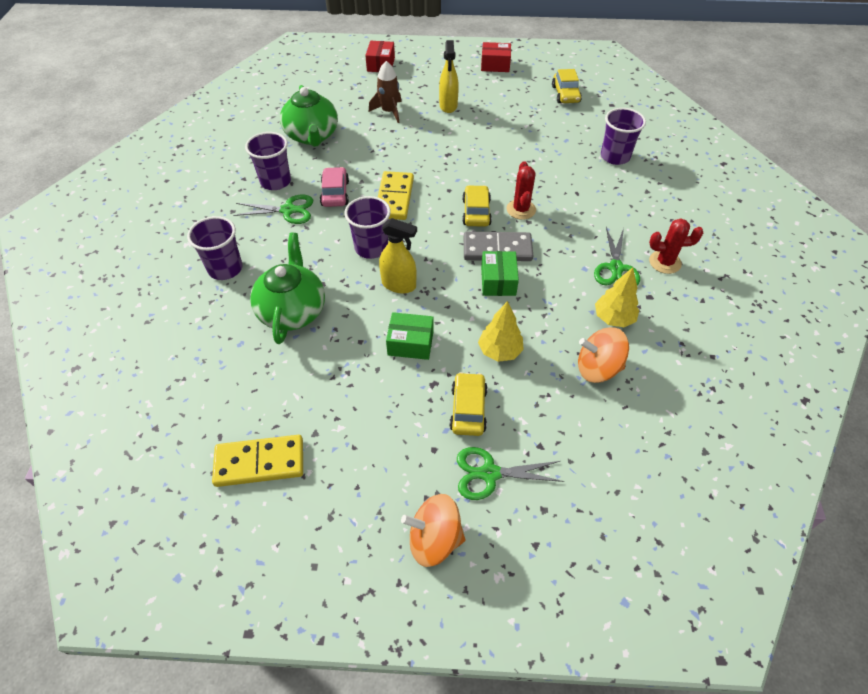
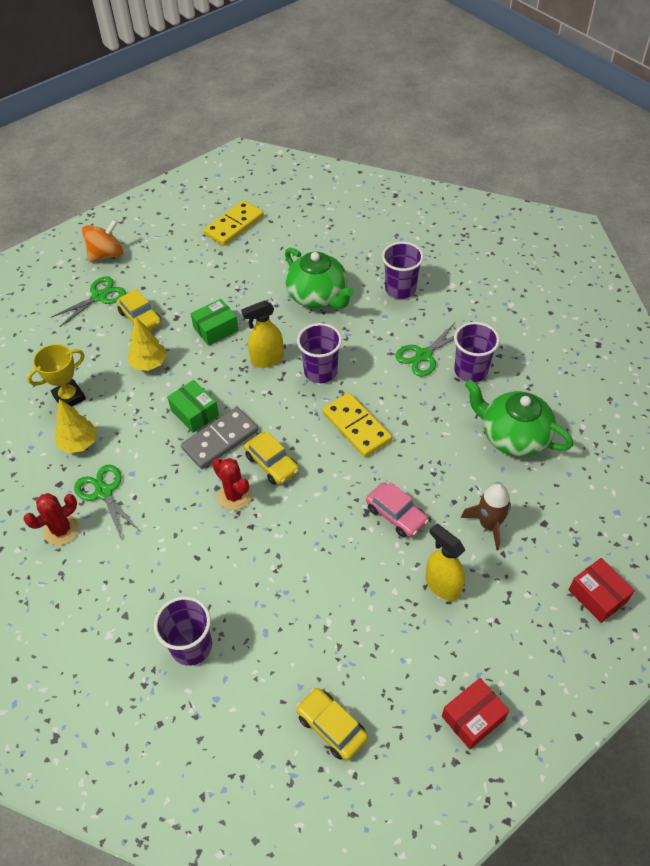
camera: 140 degrees right, 0 degrees up
(335, 193) = (409, 395): pink car -> pink car (396, 515)
(598, 368) = (69, 397): orange spinning top -> yellow trophy

